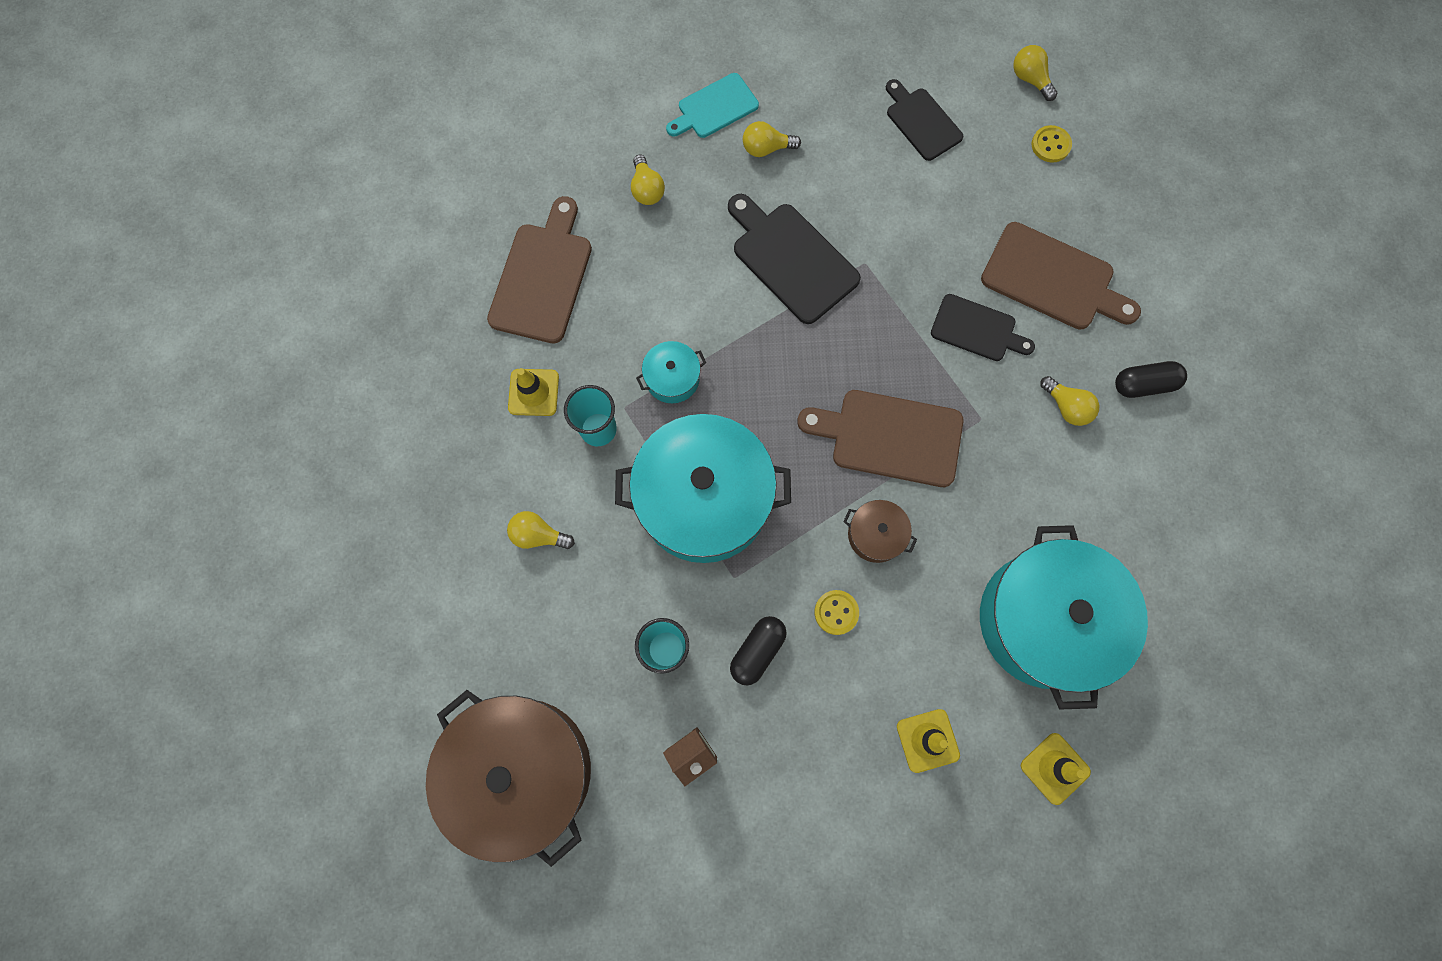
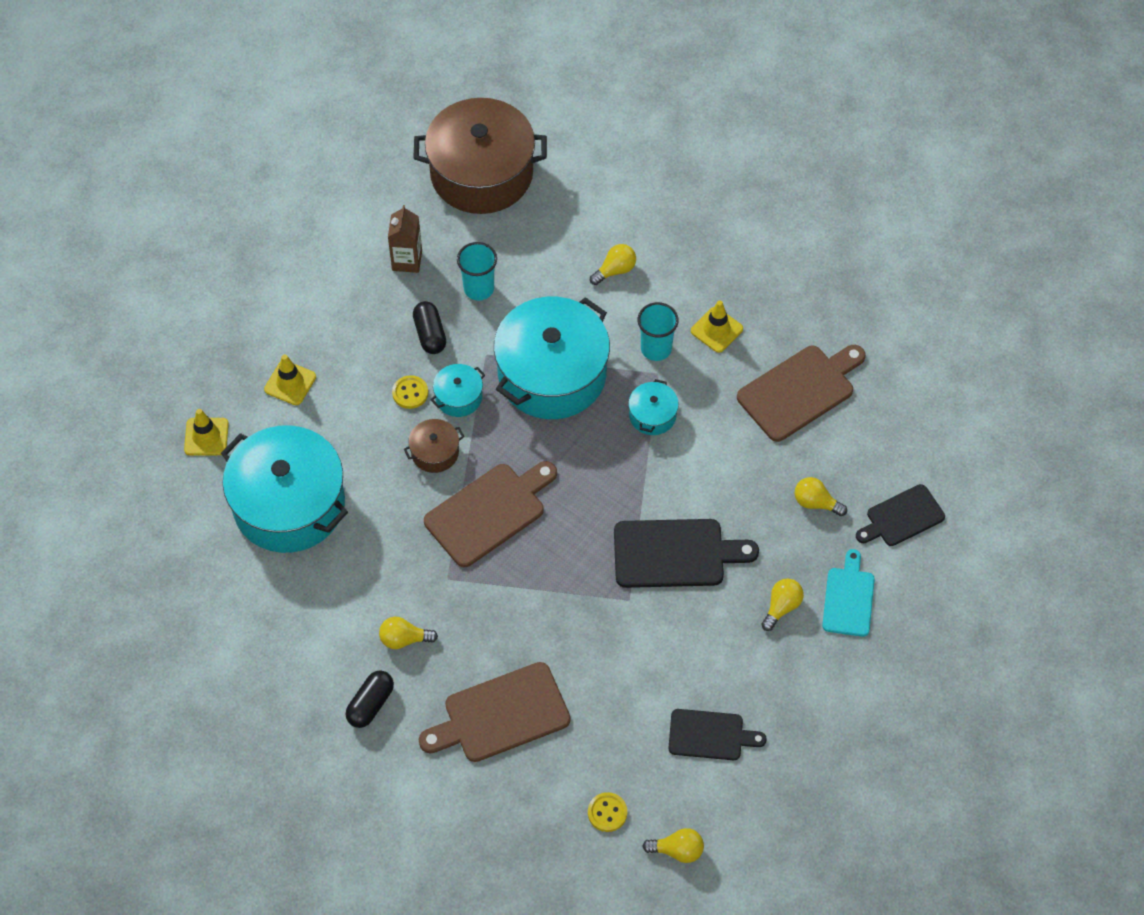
camera: 130 degrees right, 15 degrees down
(543, 277) = (800, 391): brown cutting board -> brown cutting board turned 90 degrees counterclockwise
(801, 563) = (458, 397): none -> turquoise pot
(977, 329) = (511, 630): black cutting board -> black cutting board (902, 517)

